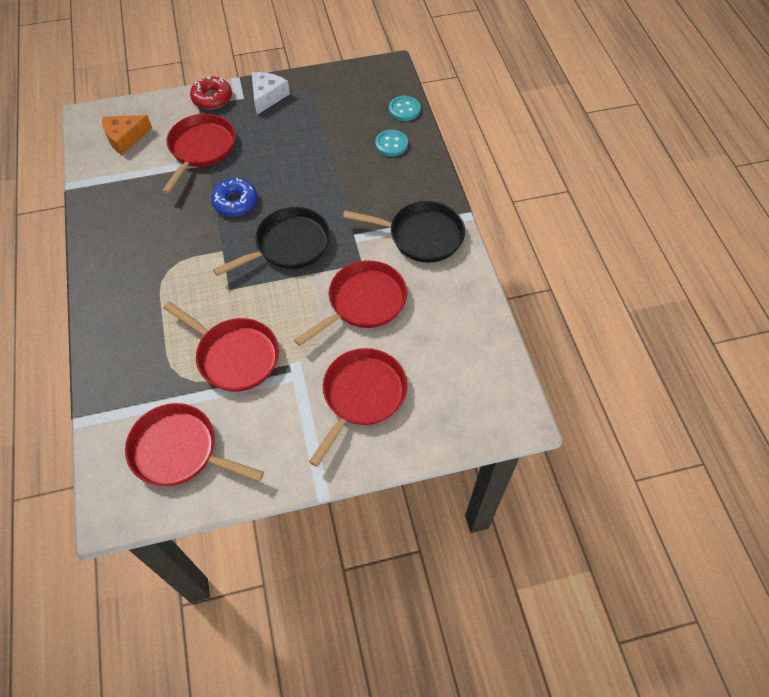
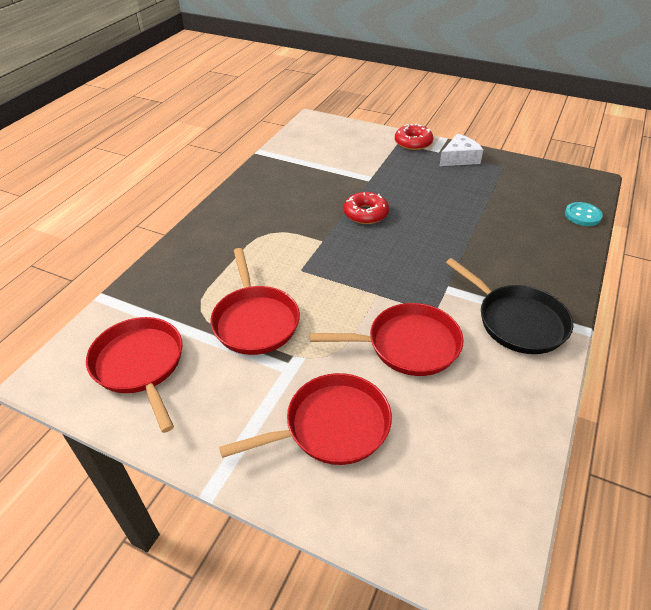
camera: 40 degrees right, 15 degrees down
(125, 138) = (325, 141): orange cheese -> none
(201, 149) = (373, 169): red pan -> none
(235, 202) = (365, 214): blue donut -> red donut
(289, 245) = (381, 264): black pan -> none
(391, 144) = (547, 235): turquoise button -> none

